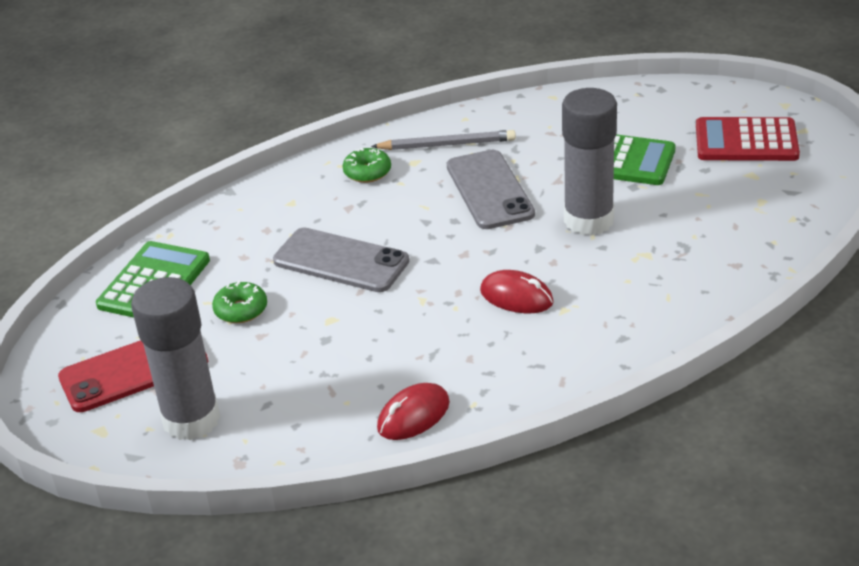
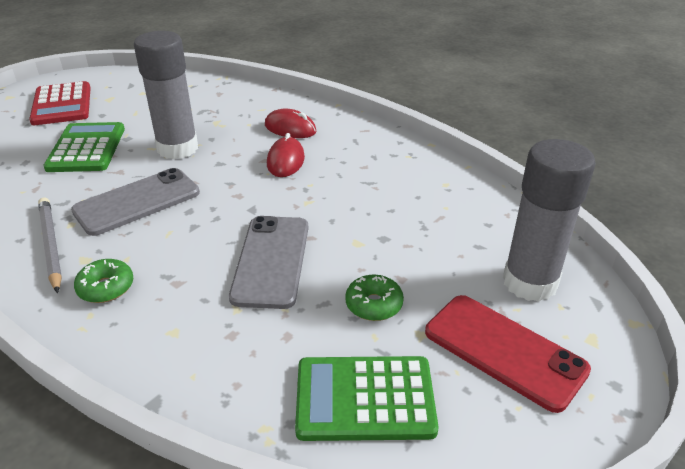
camera: 115 degrees left, 0 degrees up
(413, 416) = (437, 175): red mouse -> red mouse (290, 128)

